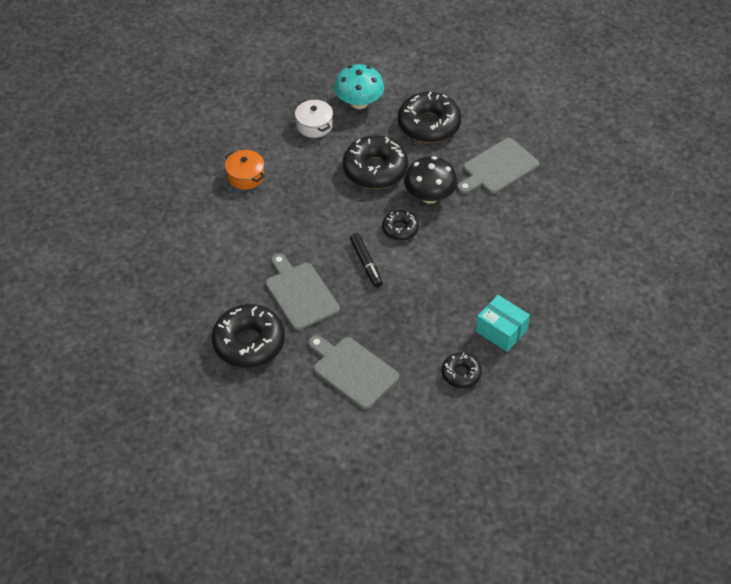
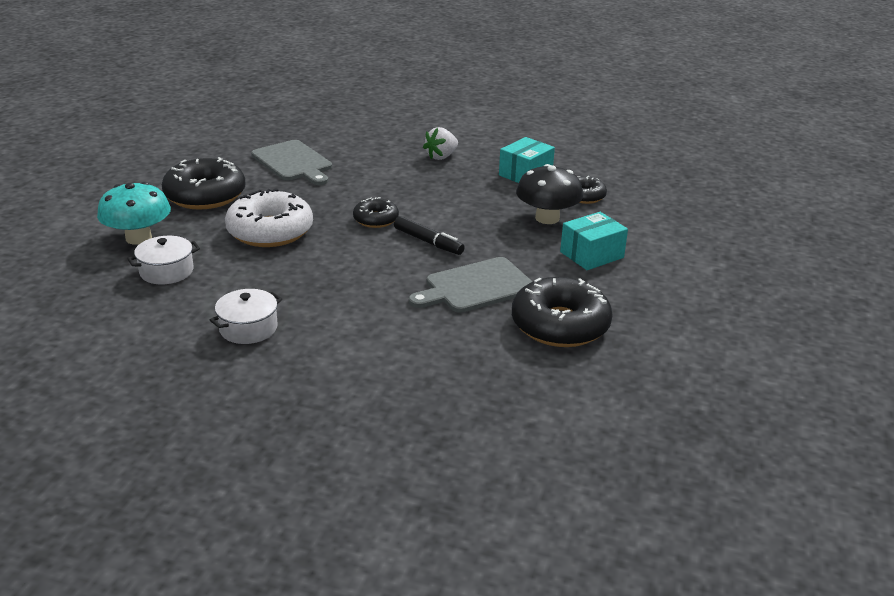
camera: 90 degrees left, 20 degrees down
(246, 176) = (248, 328): orange pot -> white pot
(352, 370) = (592, 255): grey cutting board -> turquoise box
(366, 263) = (428, 242): black marker -> black marker turned 60 degrees clockwise
(375, 169) = (270, 231): black donut -> white donut
(429, 196) = (326, 200): black mushroom -> black mushroom (547, 218)
(529, 267) = (441, 157): none -> white strawberry

